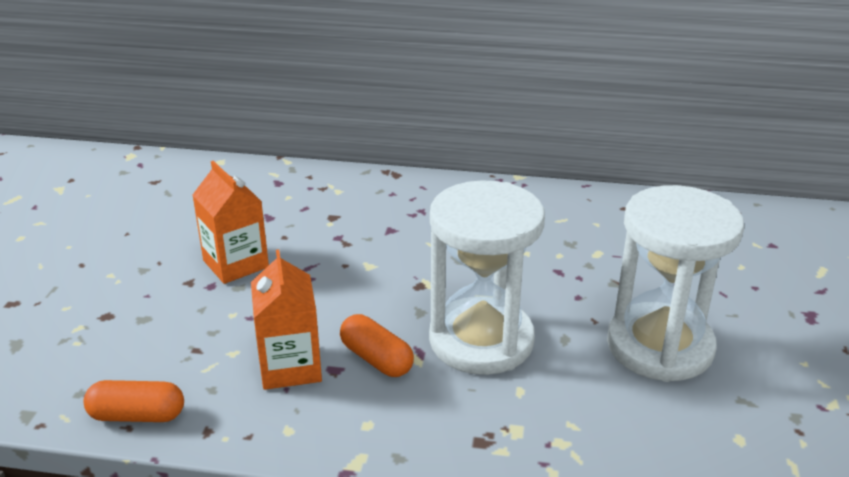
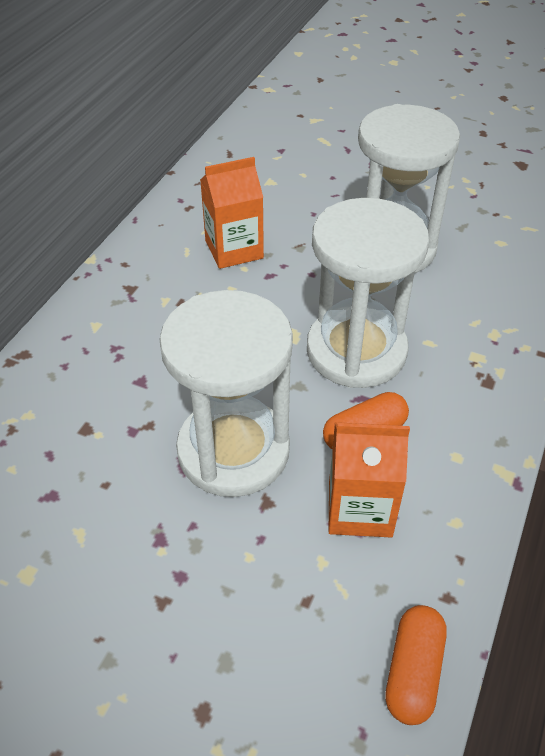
camera: 75 degrees left, 15 degrees up
(236, 264) = (143, 543): orange carton -> orange carton (234, 249)
(333, 288) = (233, 451): none -> white hourglass

